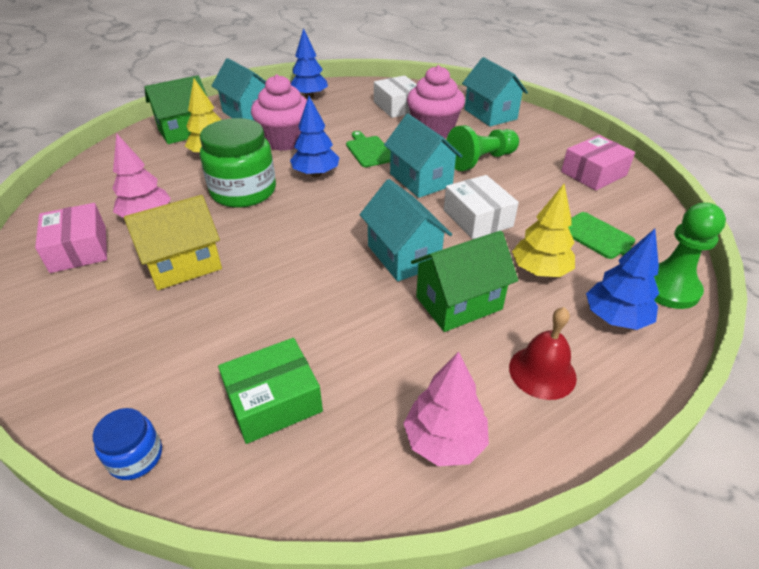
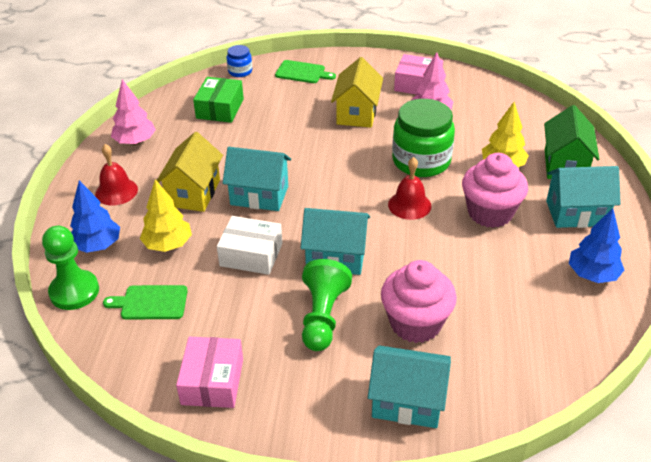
camera: 130 degrees right, 0 degrees up
(316, 174) = (409, 205): blue tree -> red bell
(369, 150) = (419, 254): green cutting board -> green cutting board (302, 72)
(398, 106) = (502, 332): white box -> none
(459, 303) = (193, 193): green house -> yellow house

